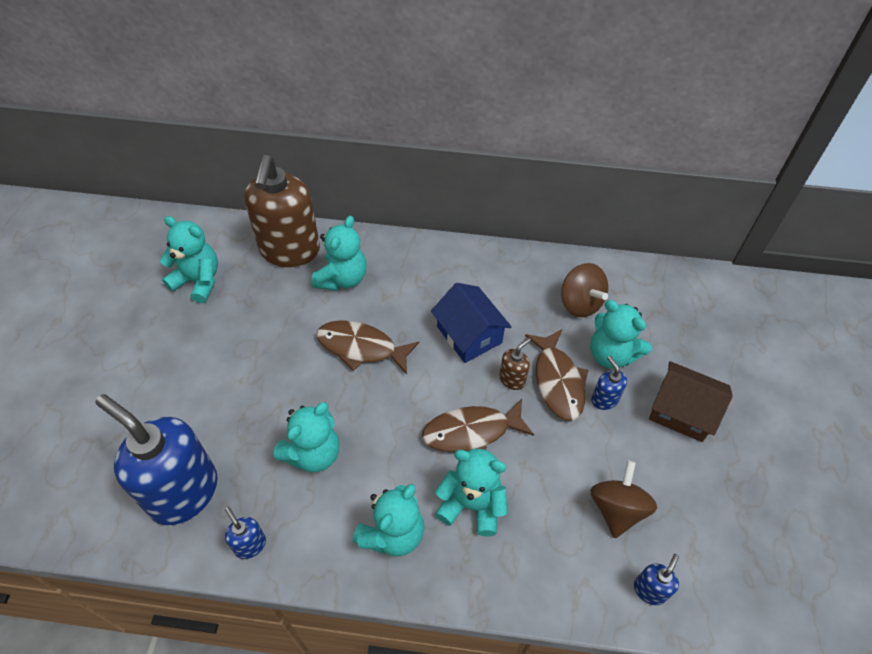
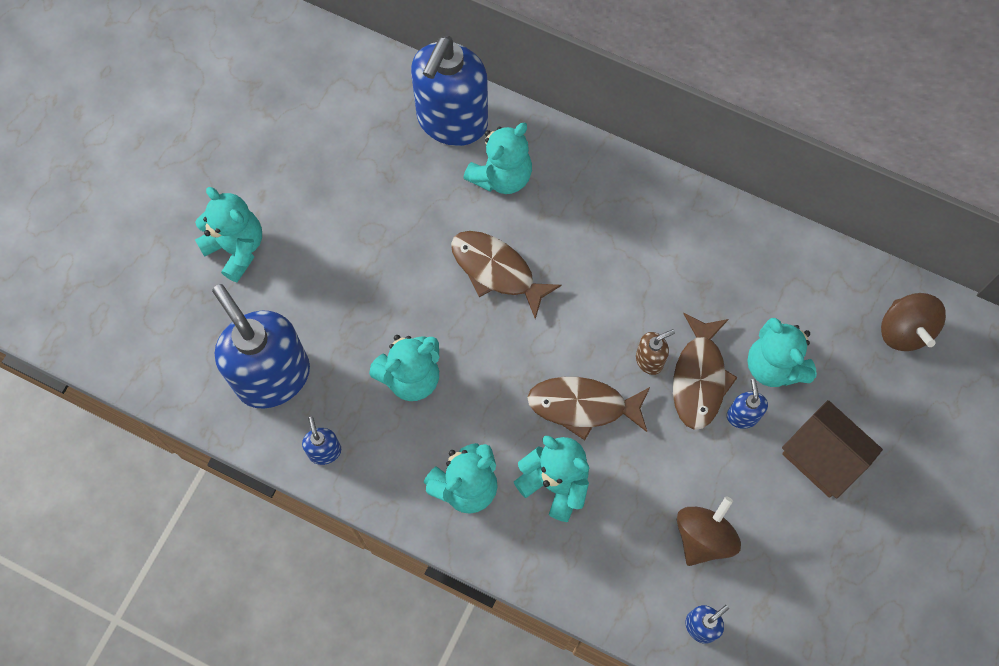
camera: 20 degrees right, 15 degrees up
(198, 281) = (340, 132): turquoise teddy bear -> turquoise teddy bear (236, 248)
(289, 251) = (452, 121): brown soap dispenser -> blue soap dispenser
(469, 335) = (621, 291): blue house -> none
(580, 303) = (765, 291): brown spinning top -> brown spinning top (904, 330)

